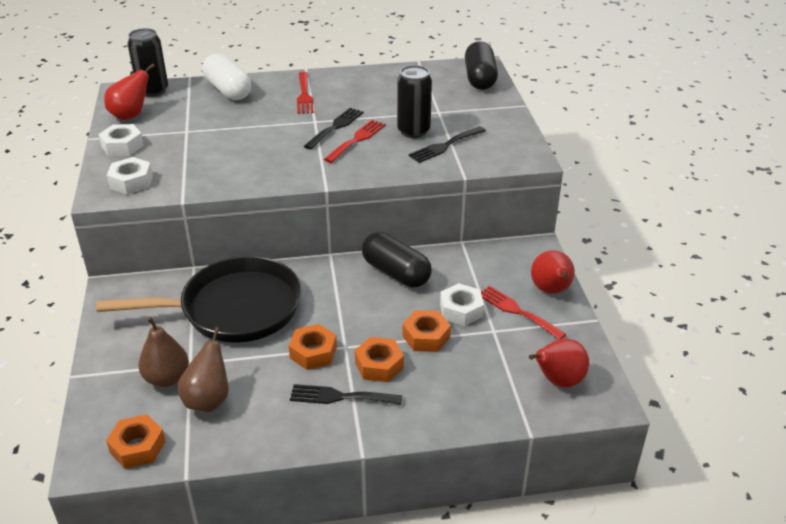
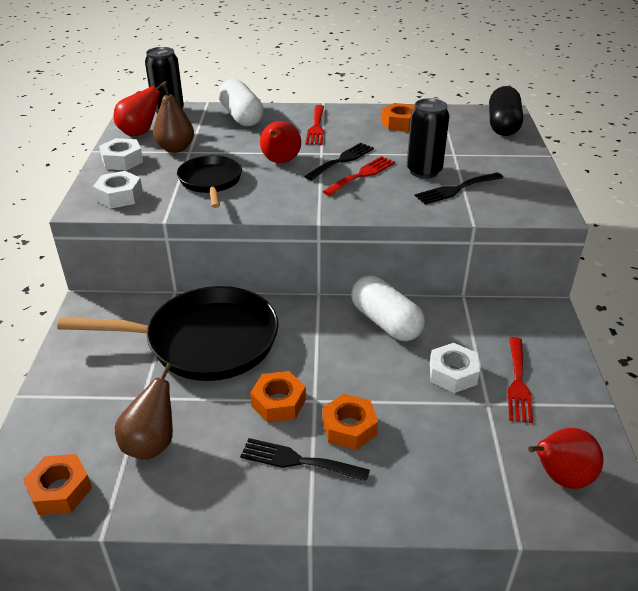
camera: 10 degrees right, 0 degrees up
(167, 378) = (114, 411): brown pear -> brown pear (175, 148)
(216, 159) = (211, 182): none -> black pan
(396, 273) = (386, 322): black capsule -> white capsule
(426, 337) = (408, 400): orange nut -> orange nut (400, 123)
(517, 311) = (518, 383): red fork -> red fork turned 135 degrees counterclockwise
(551, 290) = (560, 363): red pear -> red pear (280, 162)

